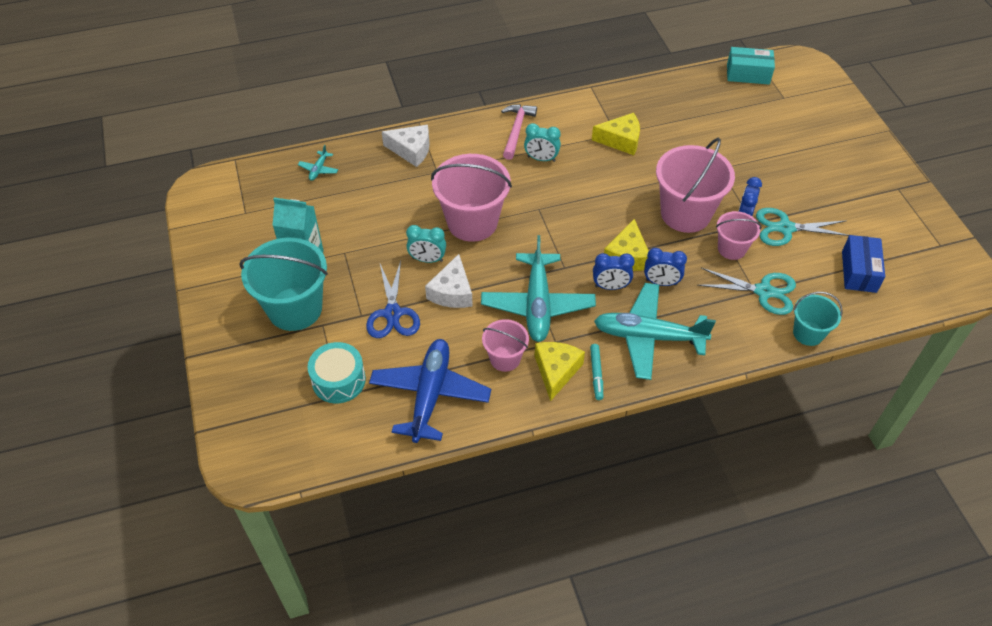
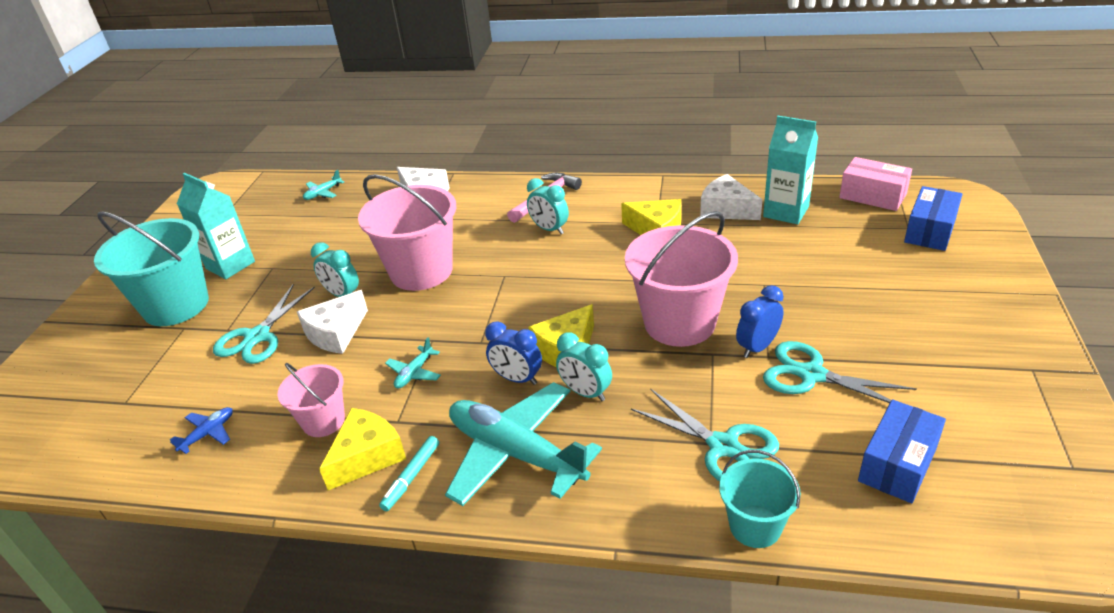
camera: 30 degrees right, 15 degrees down
(338, 380) = (140, 386): turquoise drum -> none
(393, 313) = (257, 337): blue scissors -> turquoise scissors
(430, 395) = (208, 434): blue plane -> blue plane, size x0.41
(537, 304) = (414, 373): turquoise plane -> turquoise plane, size x0.41
(657, 109) = (726, 209): none -> white cheese
(661, 282) = (585, 392): blue clock -> turquoise clock
(699, 102) = (786, 212): none -> turquoise carton
(731, 249) = (713, 379): pink bucket -> none
(748, 74) = (872, 196): turquoise box -> pink box
(798, 97) = (930, 231): none -> blue box

